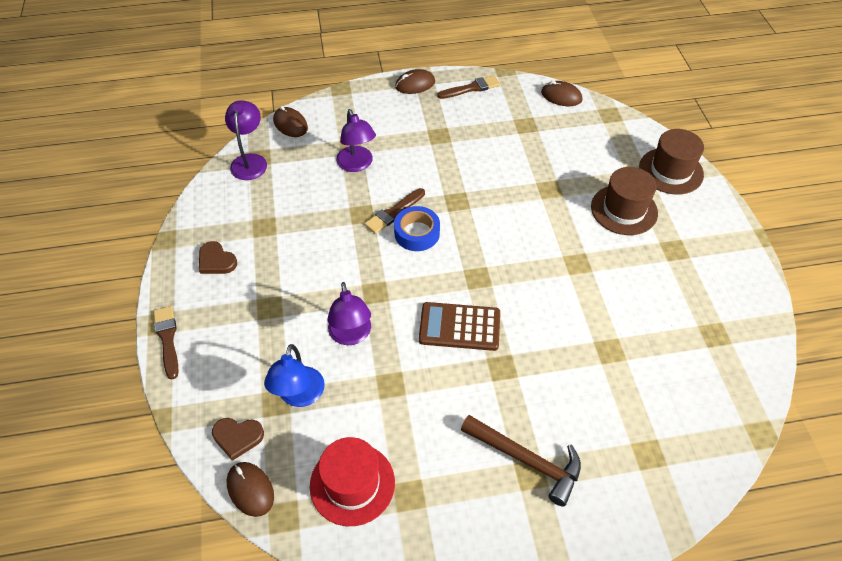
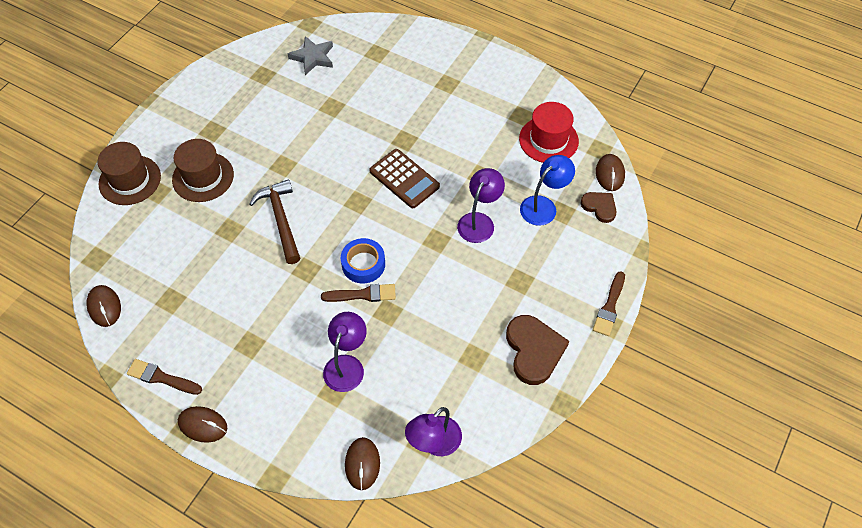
camera: 140 degrees left, 5 degrees up
(216, 261) = (534, 350): brown heart -> brown heart, size x1.69
(527, 460) = (442, 90): brown hammer -> brown hammer (280, 220)
(700, 392) = (313, 57): none -> grey star

